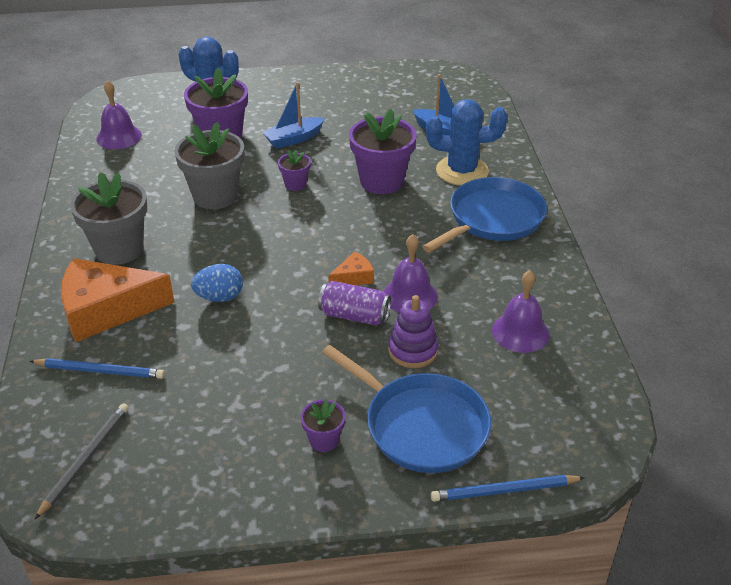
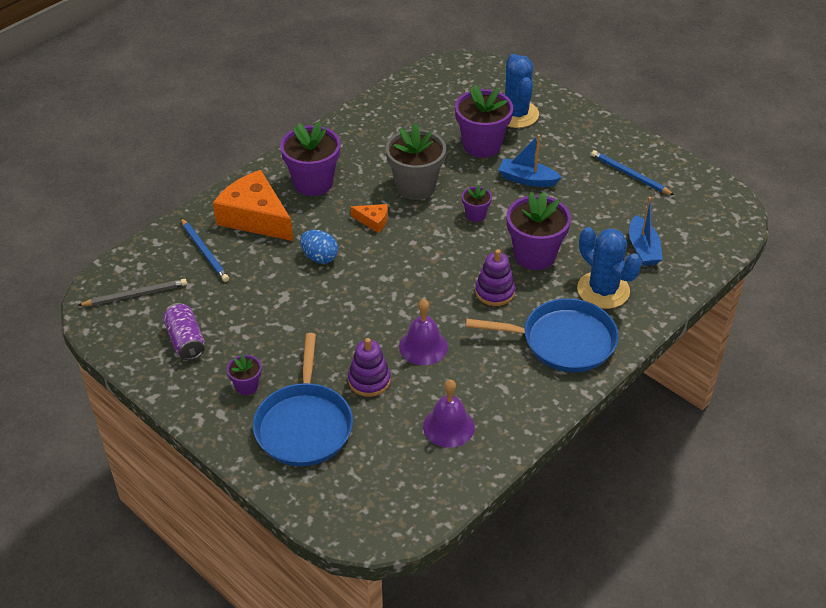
camera: 50 degrees right, 5 degrees up
(119, 137) = (422, 99): purple bell -> none
(119, 249) = (313, 183): grey flower pot -> purple flower pot
(353, 277) = (410, 307): orange cheese -> orange cheese (373, 221)
(354, 316) = (372, 331): purple can -> purple can (185, 340)
(396, 223) = (494, 292): none -> purple stacking toy
(505, 491) = (287, 498): blue pencil -> blue pencil (630, 175)

